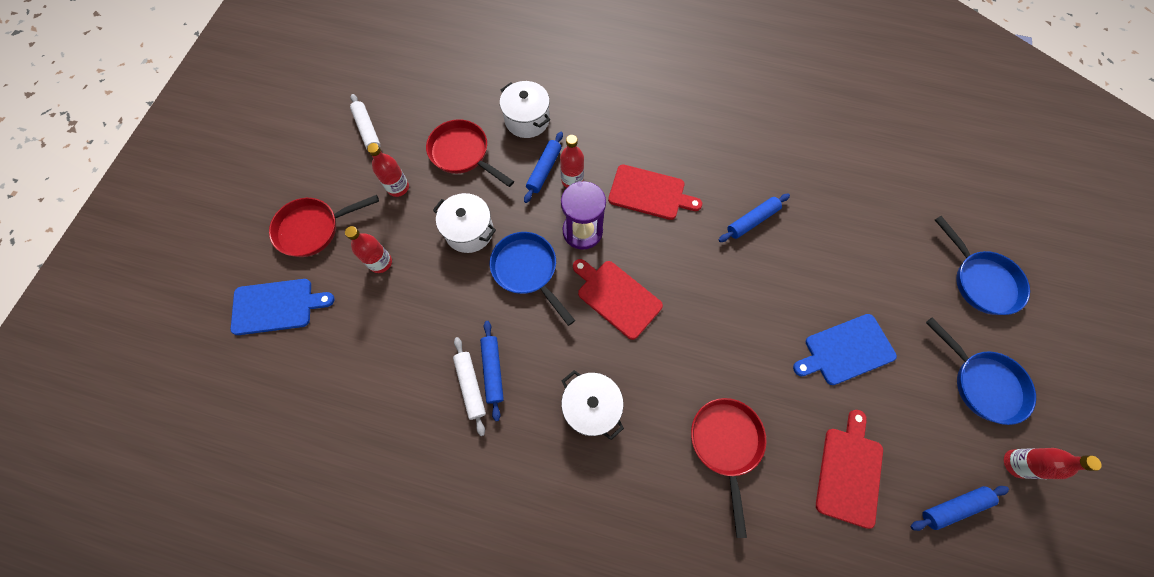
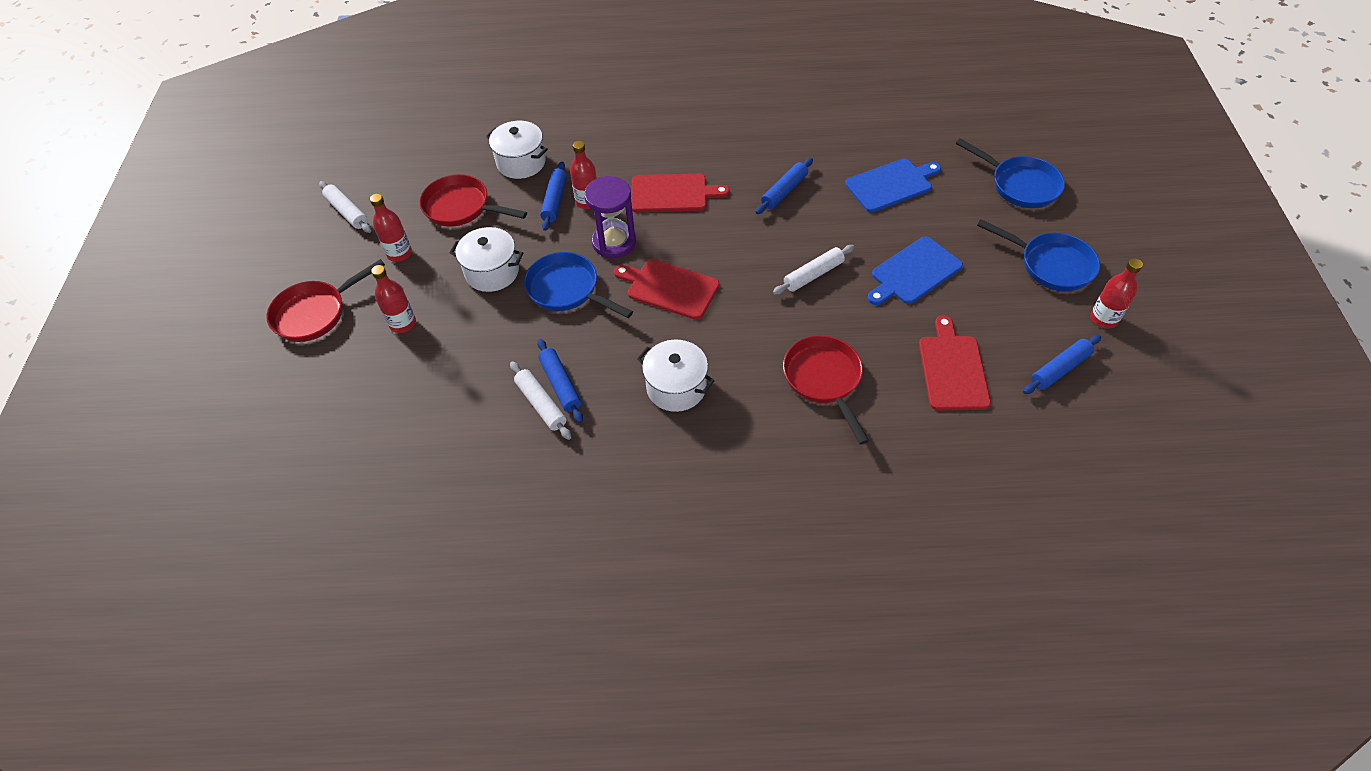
camera: 15 degrees left, 15 degrees down
(276, 306) = (296, 392): blue cutting board -> blue cutting board (891, 185)
(751, 323) = (813, 275): none -> white rolling pin

